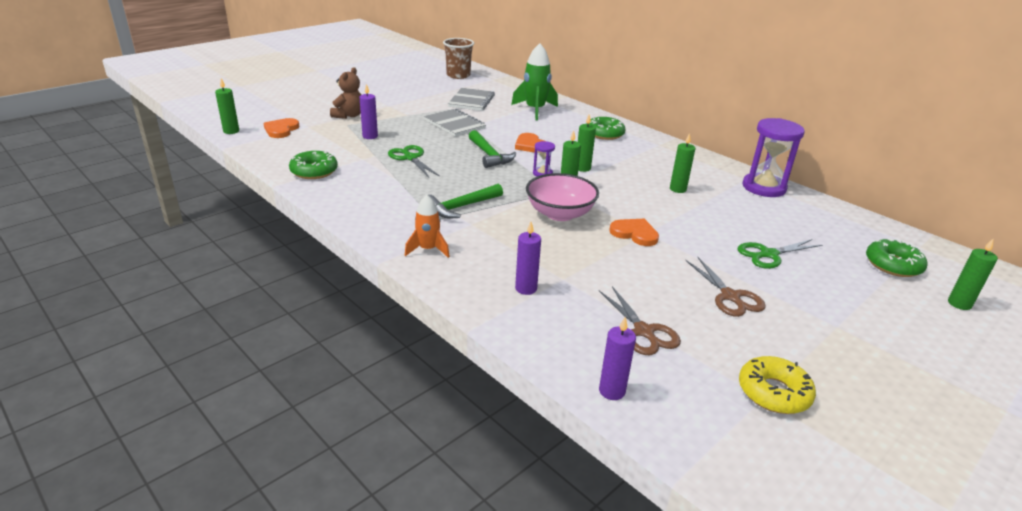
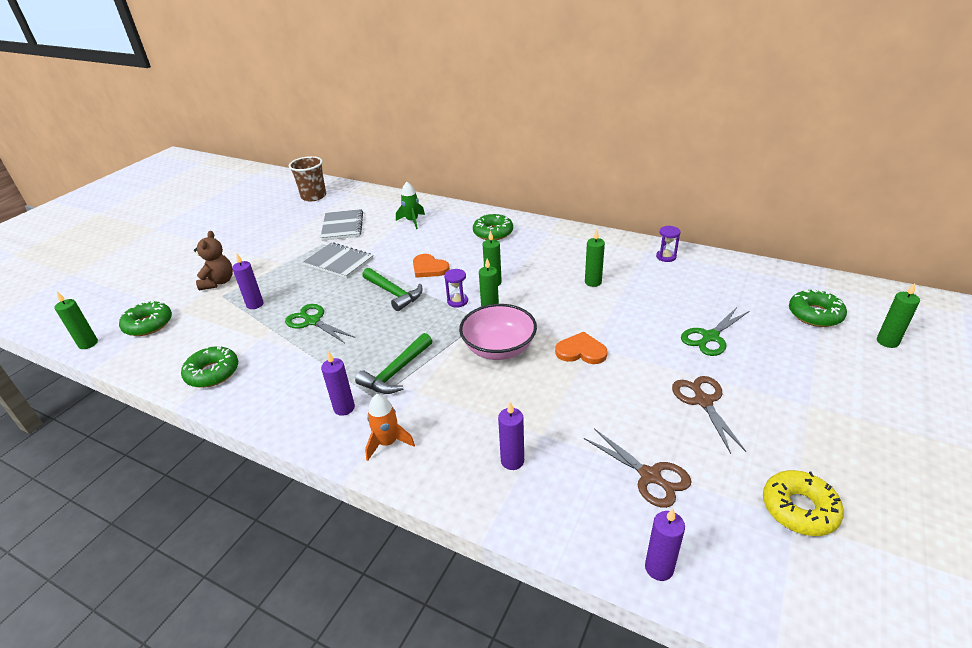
camera: 15 degrees left, 5 degrees up
(281, 130) = (148, 324): orange heart -> green donut
(405, 219) = (344, 408): none -> purple candle
(535, 110) = (412, 221): green rocket -> green rocket, size x0.62
(730, 296) = (703, 401): brown scissors -> brown scissors turned 150 degrees counterclockwise
(763, 187) = (666, 257): purple hourglass -> purple hourglass, size x0.47

